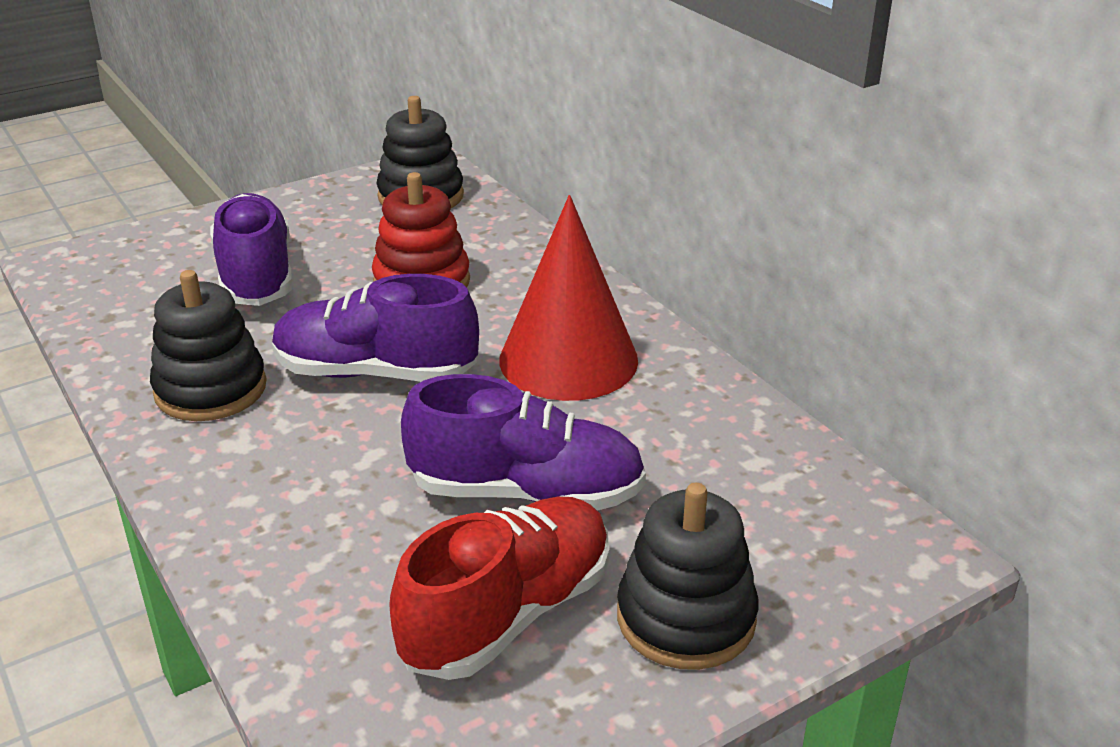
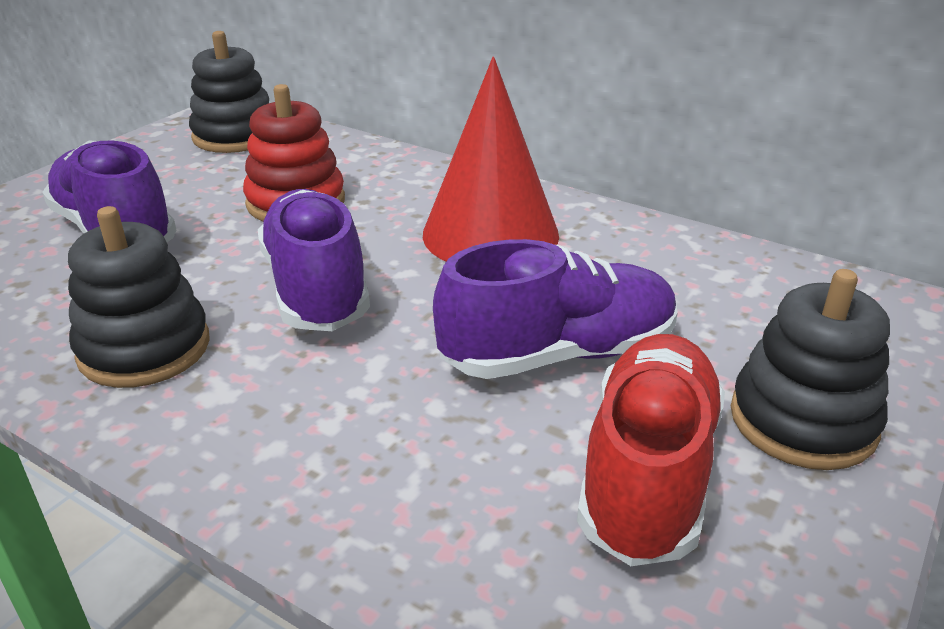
camera: 25 degrees left, 0 degrees up
(375, 373) = (316, 288): purple shoe -> purple shoe turned 90 degrees clockwise

